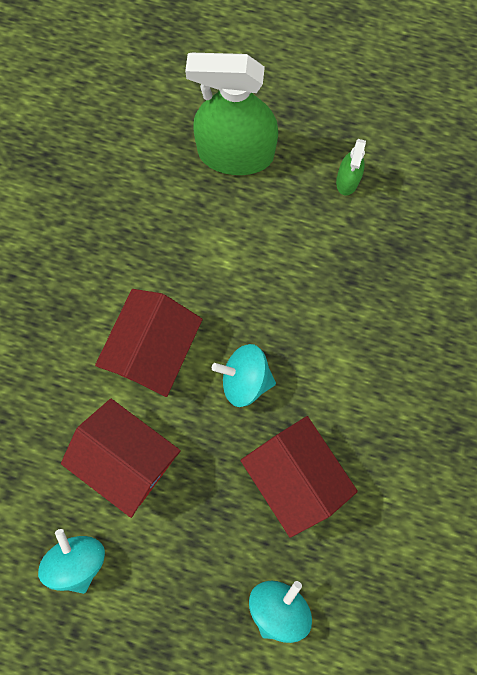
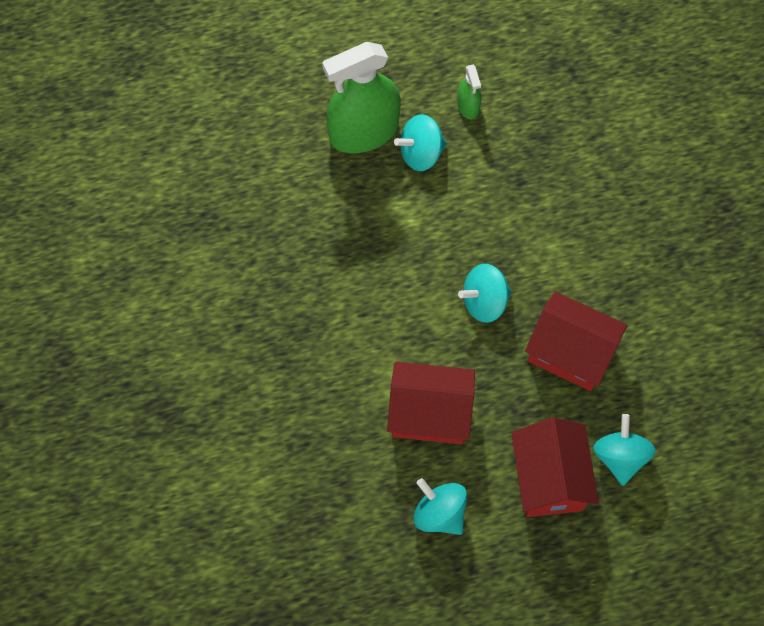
camera: 30 degrees left, 10 degrees down
(154, 350) = (397, 320): red house -> red house (549, 479)
(275, 202) = (421, 153): none -> turquoise spinning top

